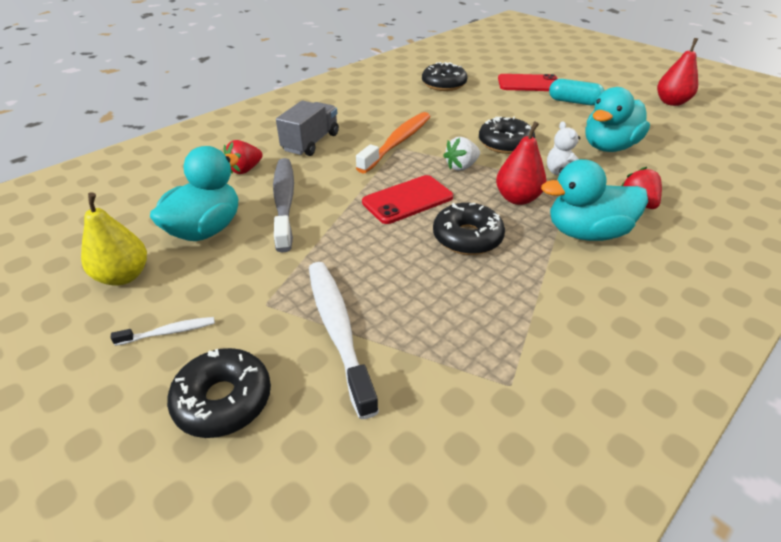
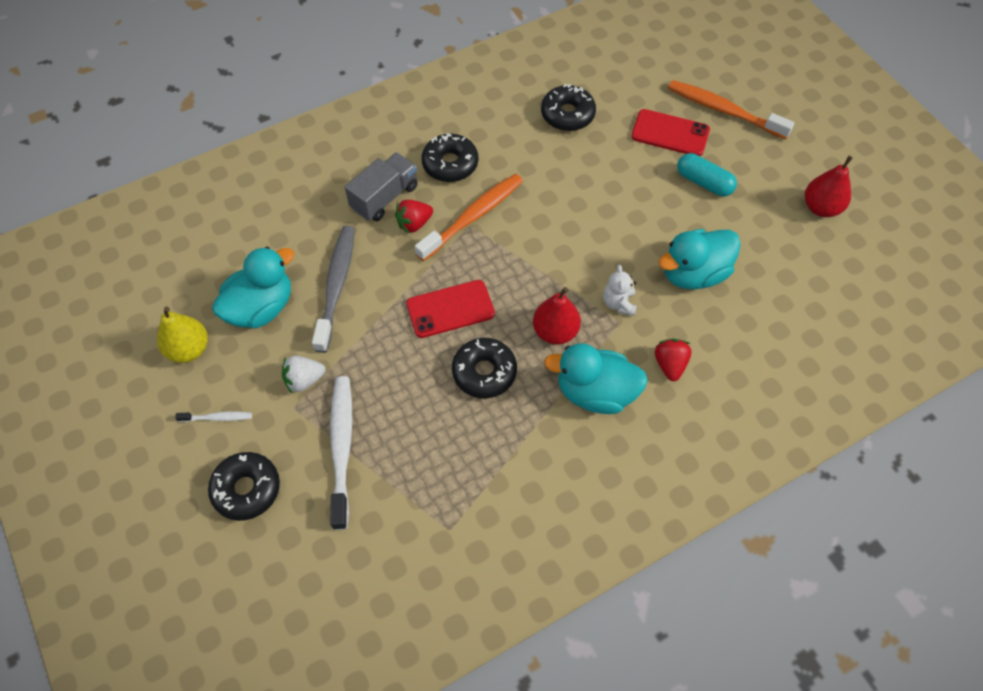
camera: 15 degrees right, 20 degrees up
(245, 170) = (310, 229): red strawberry -> red strawberry (414, 223)
(461, 166) = (522, 271): white strawberry -> white strawberry (304, 380)
(505, 143) = (585, 243): black donut -> black donut (450, 164)
(558, 70) = (724, 110): none -> orange toothbrush

